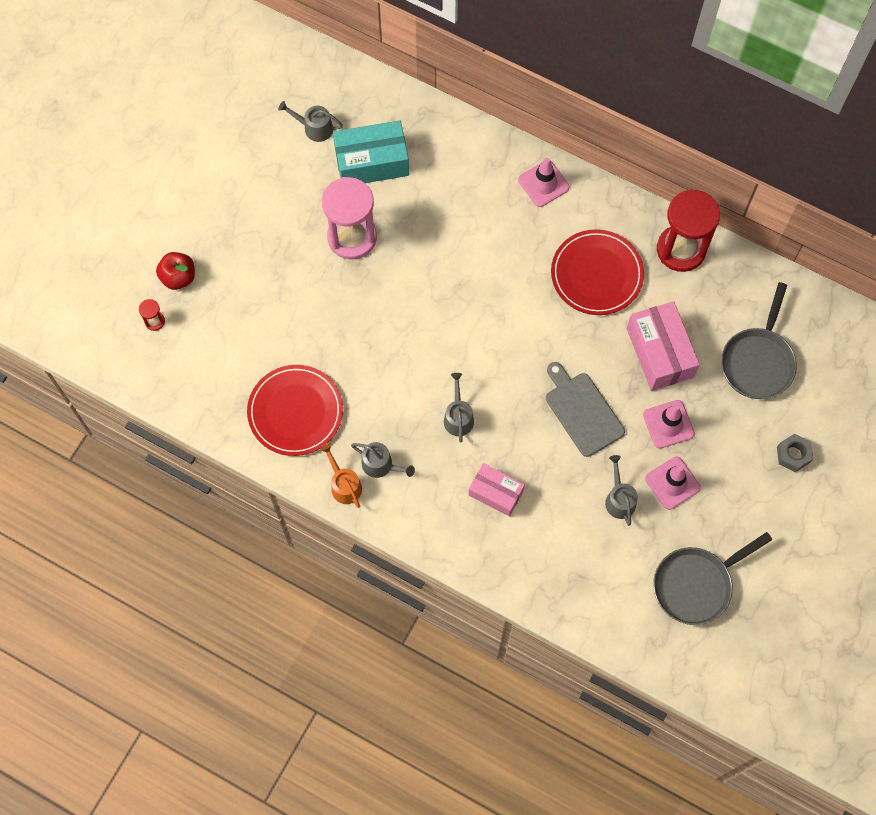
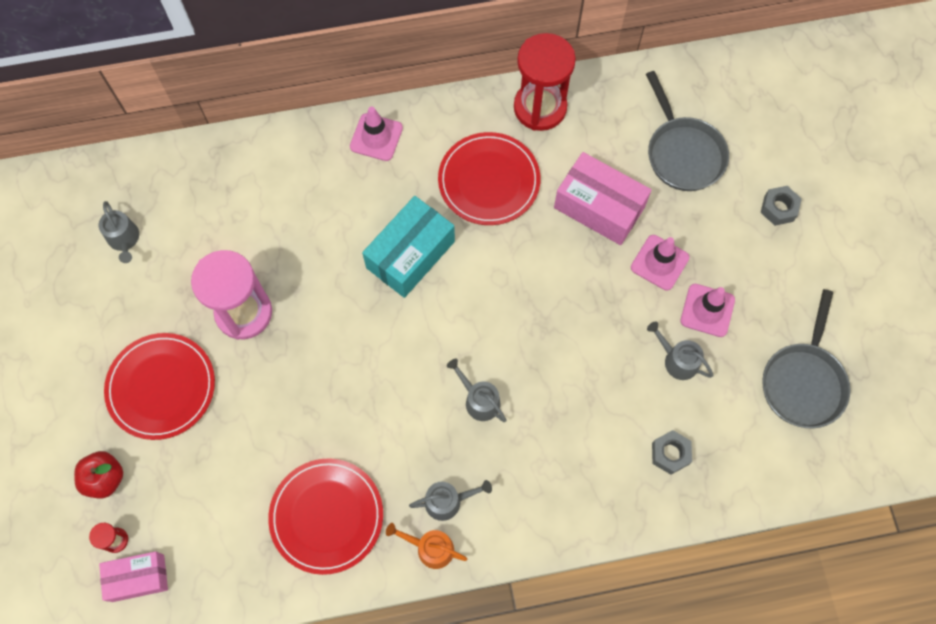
camera: 40 degrees left, 0 degrees up
(259, 246) = (161, 387): none -> red plate
(314, 128) = (124, 239): grey watering can -> grey watering can turned 90 degrees counterclockwise
(372, 162) = (205, 231): turquoise box -> turquoise box (410, 254)
(495, 493) = (570, 442): pink box -> pink box (138, 578)
(557, 555) = (670, 454): none -> grey nut
(582, 411) = (580, 308): grey cutting board -> none

